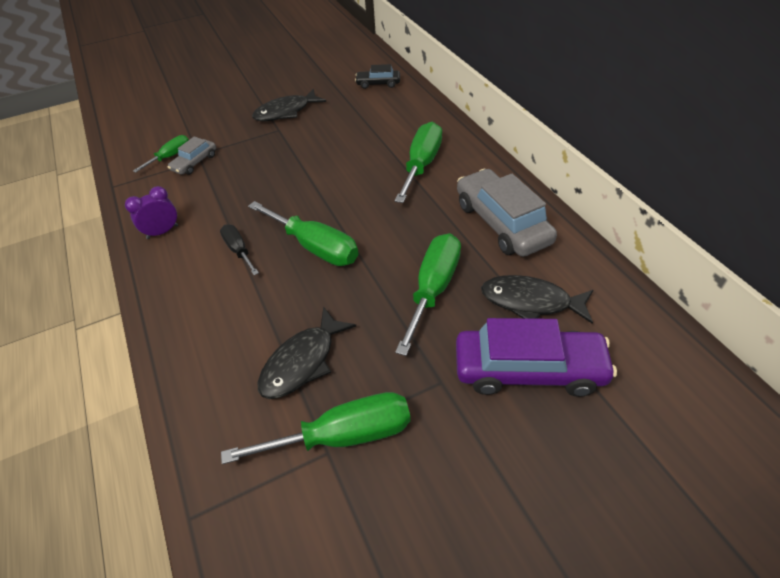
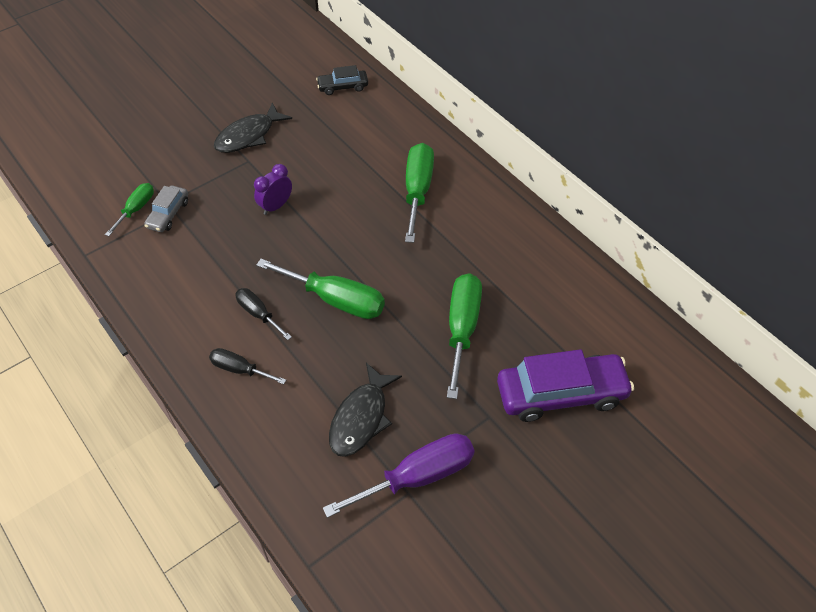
camera: 15 degrees left, 5 degrees up
(162, 232) = (168, 303): purple clock -> purple clock (276, 206)
(201, 297) = (239, 369): none -> black screwdriver
(343, 435) = (418, 477): green screwdriver -> purple screwdriver
(502, 223) = (511, 250): grey car -> none
(530, 302) = (552, 330): black fish -> none

